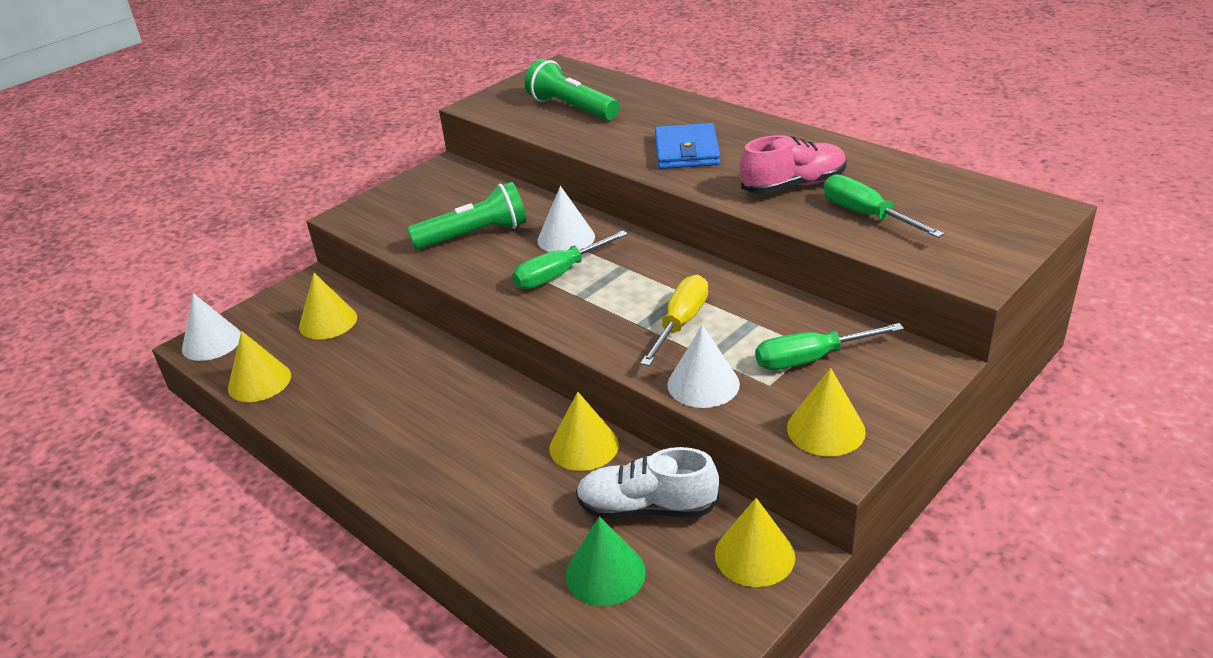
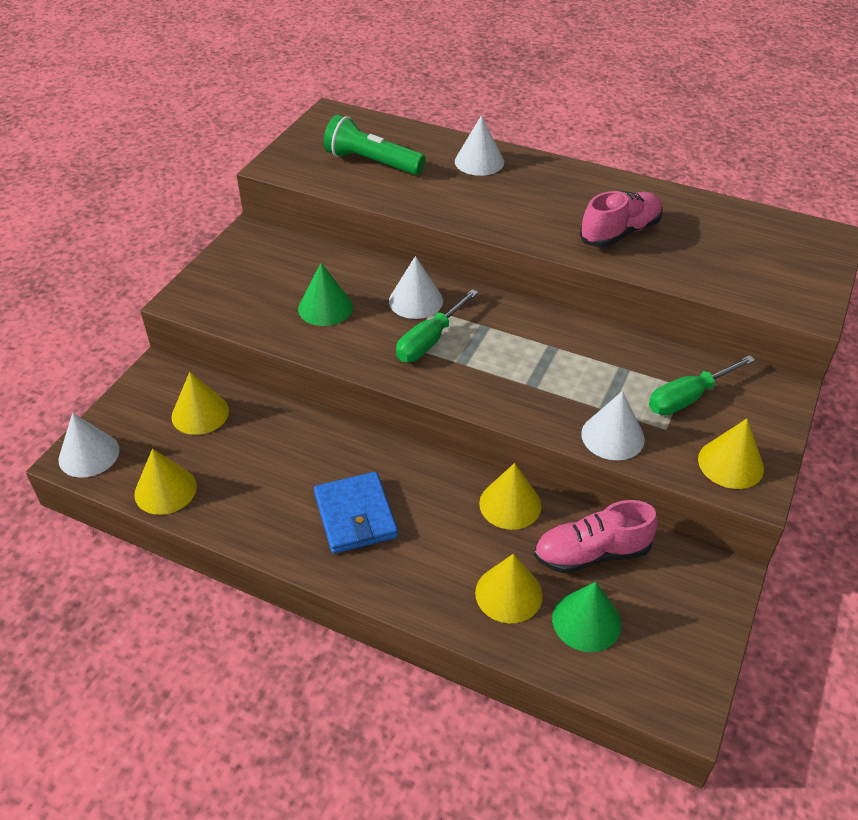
camera: 20 degrees left, 10 degrees up
(474, 235) = (325, 307): green flashlight -> green cone
(647, 508) = (591, 553): white shoe -> pink shoe
(680, 114) = (479, 161): none -> white cone
(681, 322) = (564, 377): yellow screwdriver -> none
(686, 151) = (507, 203): blue wallet -> blue wallet (355, 516)
(754, 555) = (696, 579): yellow cone -> yellow cone (508, 593)
(865, 215) = (695, 257): green screwdriver -> none

